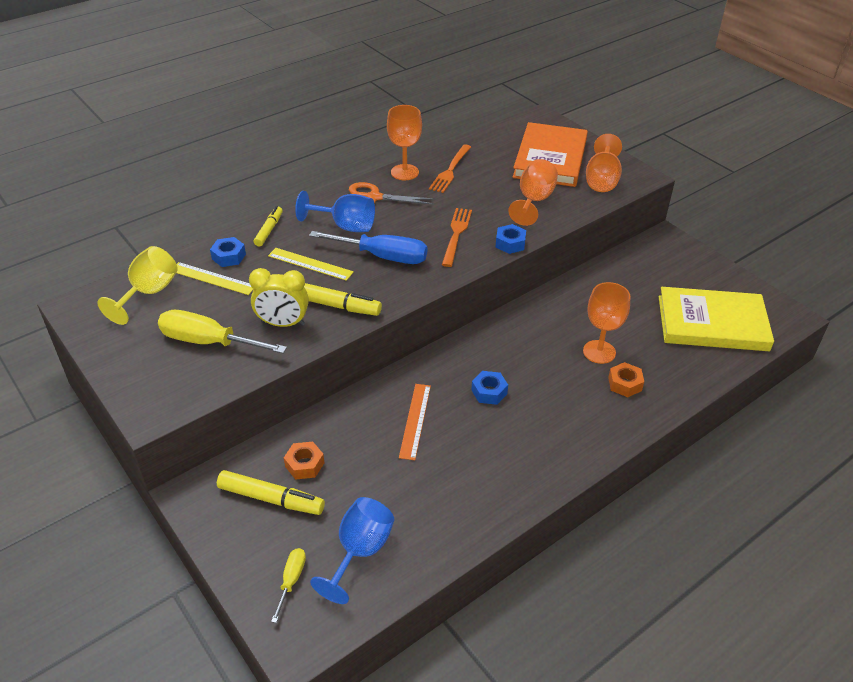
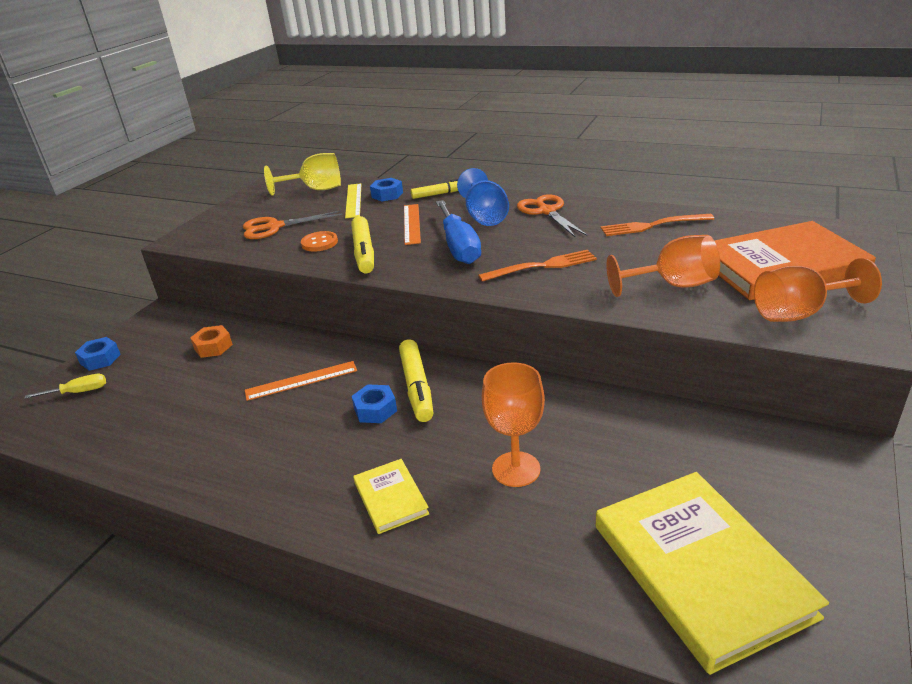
camera: 65 degrees right, 10 degrees down
(209, 342) = (274, 227): yellow screwdriver -> orange scissors
(271, 499) = (167, 347): yellow marker -> yellow marker (417, 387)
(283, 324) = (319, 243): yellow clock -> orange button
(310, 264) = (411, 224): yellow ruler -> orange ruler
(360, 551) = (118, 414): blue goblet -> none
(404, 172) = (611, 208): orange goblet -> none
(510, 243) = (567, 299): blue nut -> blue nut (100, 359)
(588, 414) = (390, 498): none -> yellow book
(624, 384) = (473, 513): orange nut -> none

